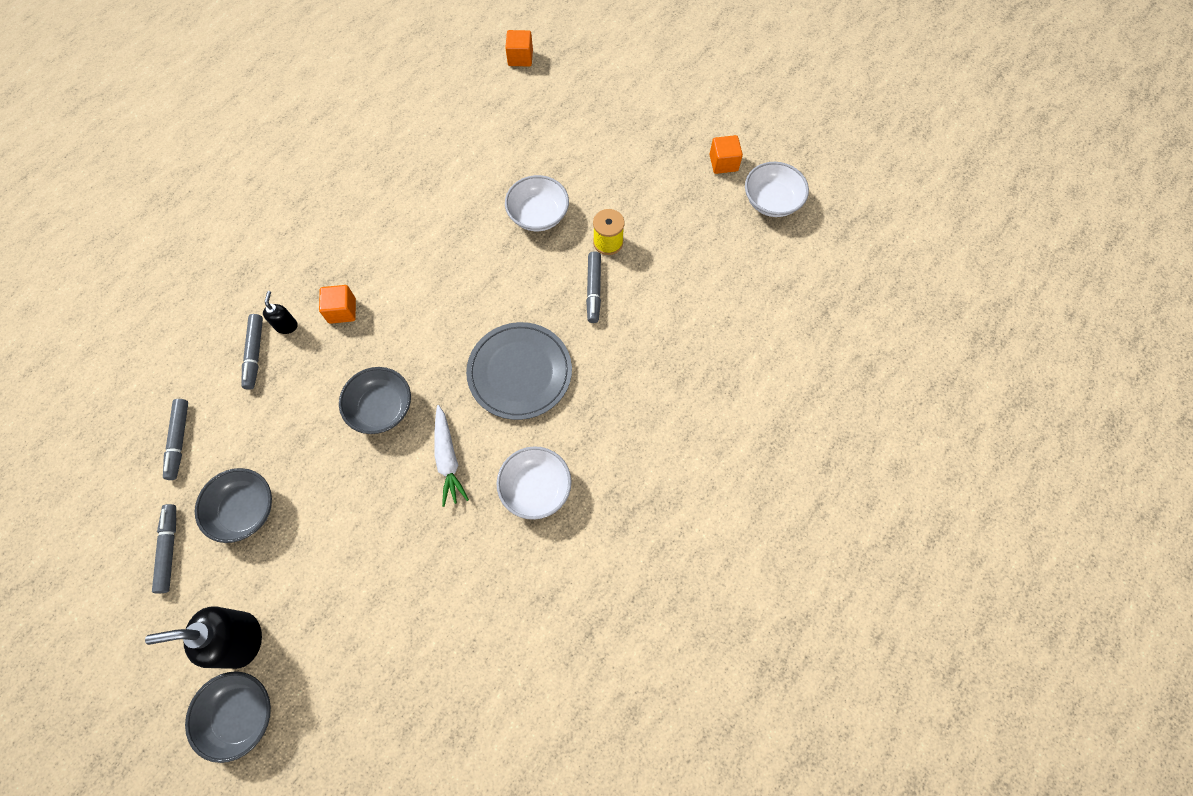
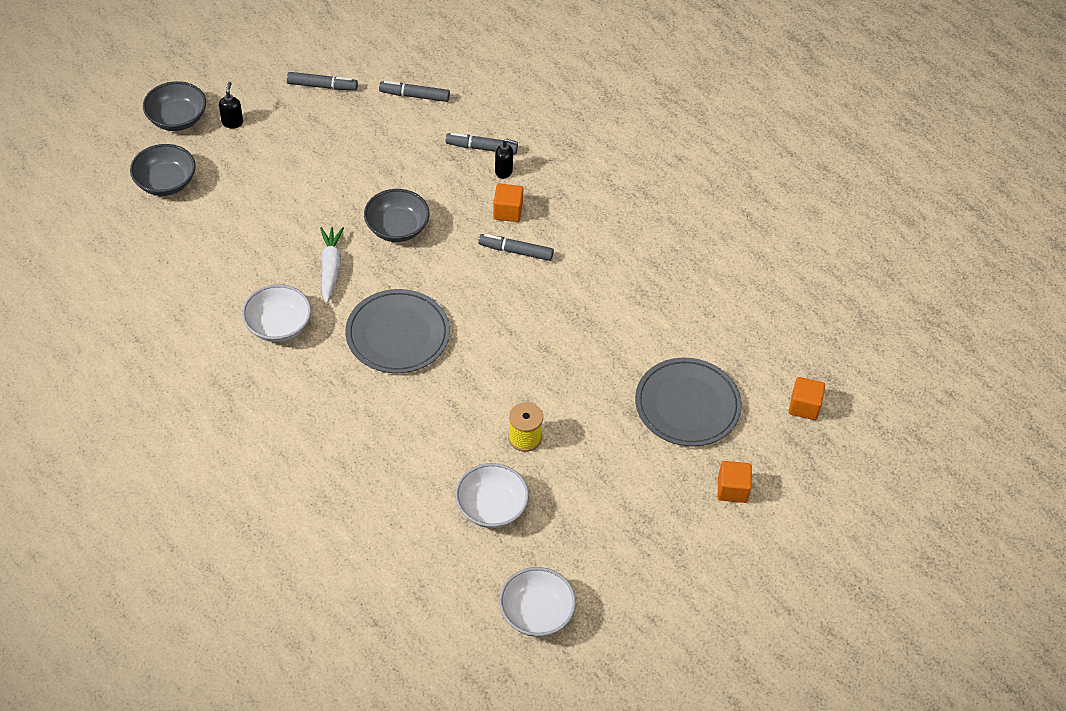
camera: 100 degrees right, 15 degrees down
(240, 640) = (232, 122): black soap dispenser -> black soap dispenser, size x0.50
(245, 510) = (337, 132): grey bowl -> grey bowl (166, 182)
(448, 459) = (330, 268): white carrot -> white carrot turned 90 degrees clockwise
(538, 215) = (576, 383): white bowl -> white bowl (491, 507)
(540, 133) = (687, 405): none -> grey plate
(593, 290) = (470, 412): grey marker -> grey marker (516, 251)
(723, 163) = (603, 578): orange cube -> orange cube (732, 489)

